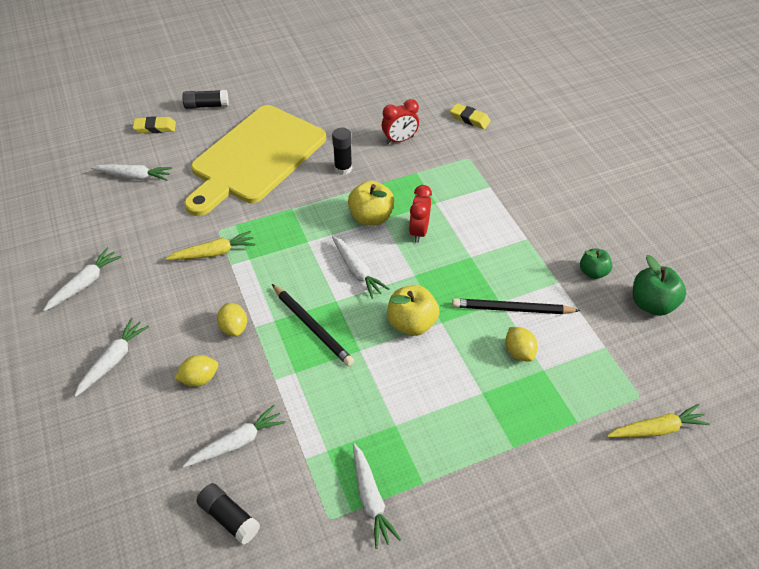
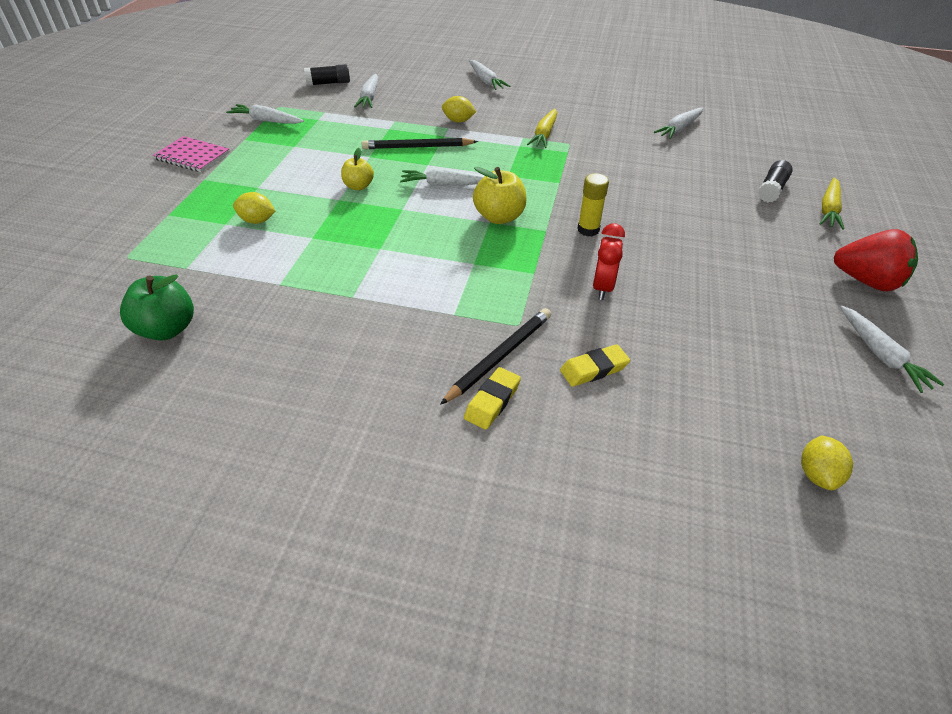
camera: 125 degrees right, 5 degrees down
(84, 284) = (568, 87): white carrot -> white carrot (880, 355)
(155, 128) = (750, 154): yellow eraser -> yellow eraser (492, 401)
(199, 379) = (432, 100): yellow lemon -> yellow lemon (817, 474)
(255, 158) = (654, 188): yellow cutting board -> none
(290, 52) = (866, 281): none -> red strawberry
(343, 169) = (588, 230): black glue stick -> yellow glue stick
(412, 323) = (358, 186): yellow apple -> yellow apple, size x0.64
(419, 231) = (448, 235): red clock -> none
(492, 499) = (192, 156): none -> pink notebook
(512, 309) = (296, 240): black pencil -> black pencil (499, 357)
(593, 272) = (255, 314): green apple -> none
(656, 429) = (96, 247): yellow carrot -> yellow carrot (829, 209)

